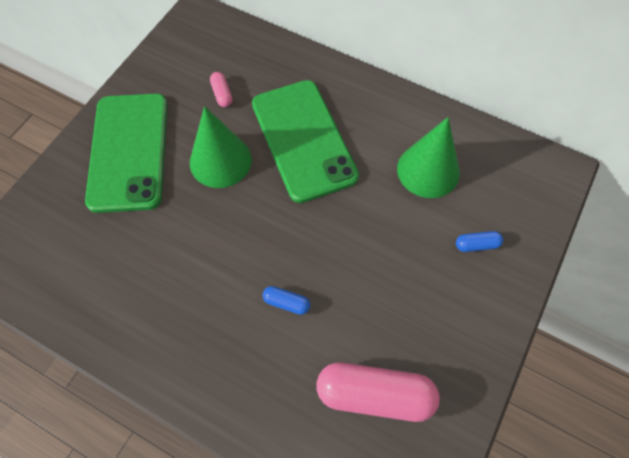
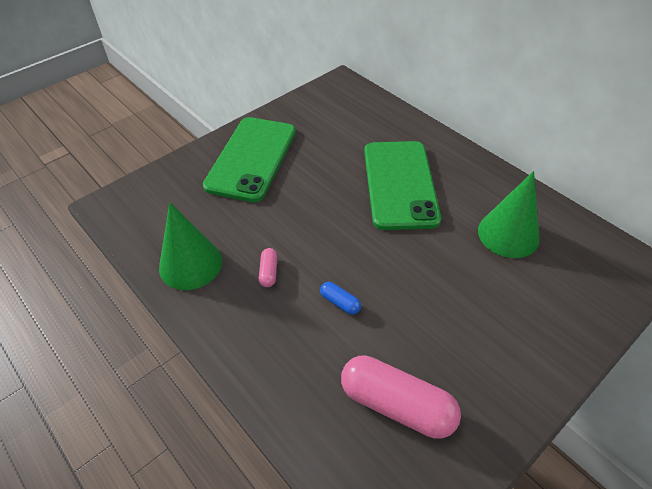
camera: 20 degrees right, 15 degrees down
(220, 160) = (323, 182): green cone -> green cone (190, 264)
(222, 94) = (342, 137): pink capsule -> pink capsule (269, 272)
(477, 245) = (540, 307): blue capsule -> none

